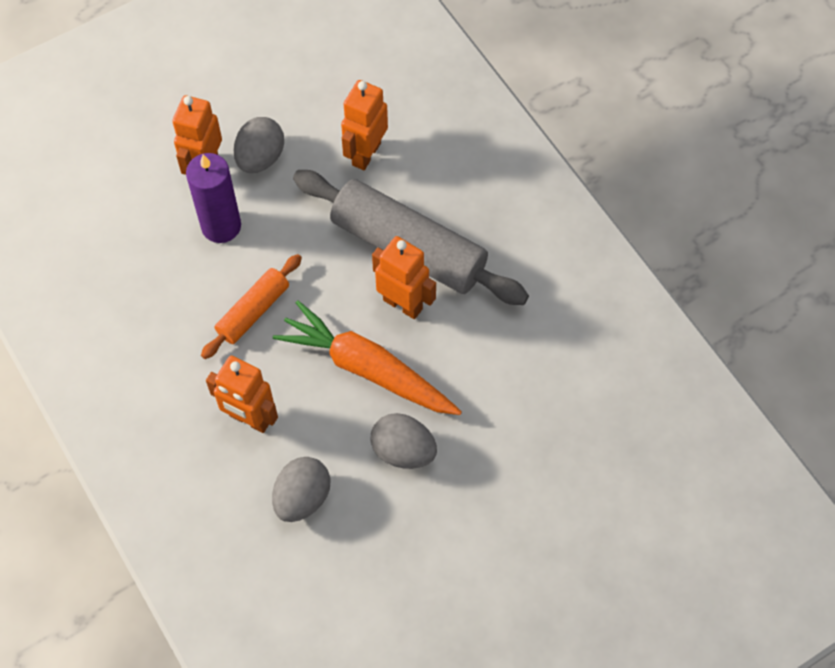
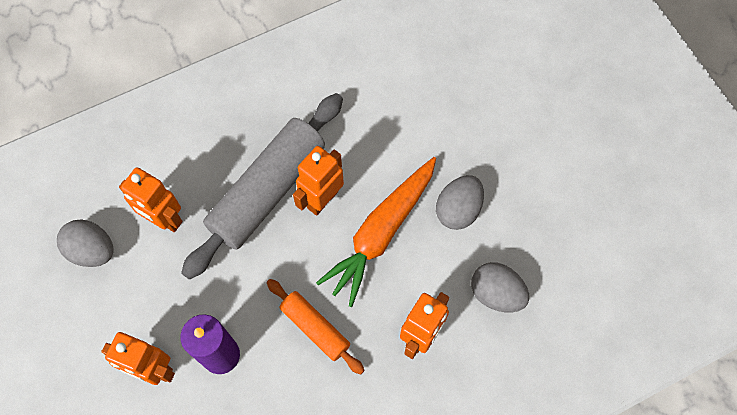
camera: 85 degrees left, 5 degrees up
(260, 158) = (151, 315): grey egg -> grey egg (92, 250)

